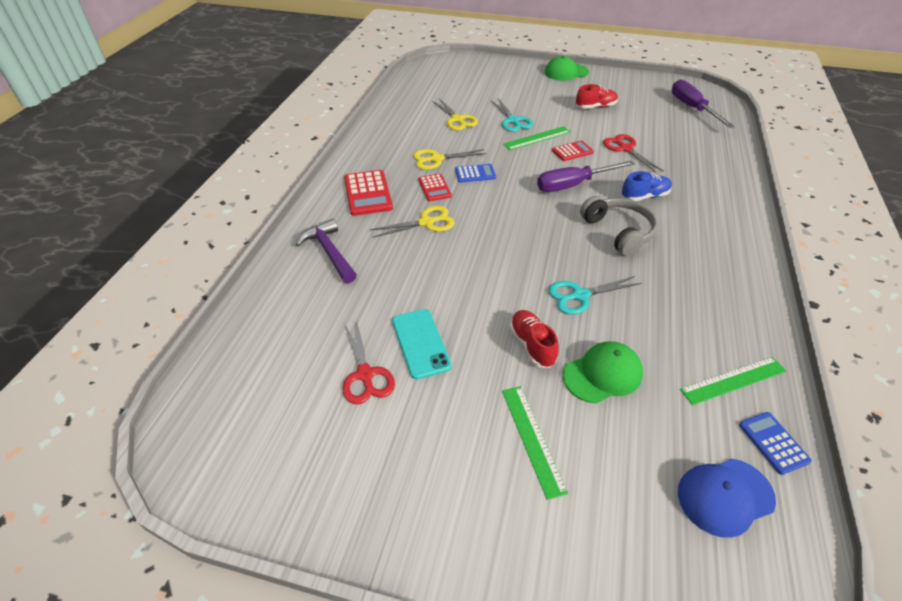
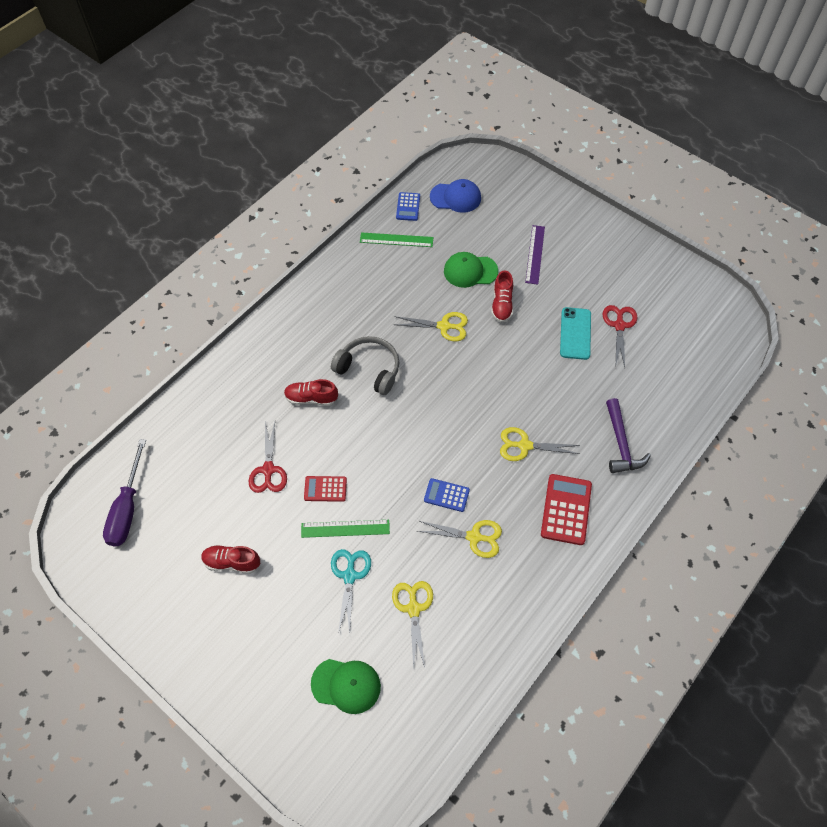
camera: 155 degrees left, 15 degrees up
(434, 188) = (497, 490): red calculator -> none
(532, 439) = (535, 254): green ruler -> purple ruler
(566, 72) = (198, 669): green cap -> green cap (346, 685)
(573, 185) = (362, 439): purple screwdriver -> none
(580, 295) = (444, 326): turquoise scissors -> yellow scissors
(618, 232) = (369, 369): grey headphones -> grey headphones turned 120 degrees clockwise
(644, 196) = (311, 398): blue shoe -> red shoe

